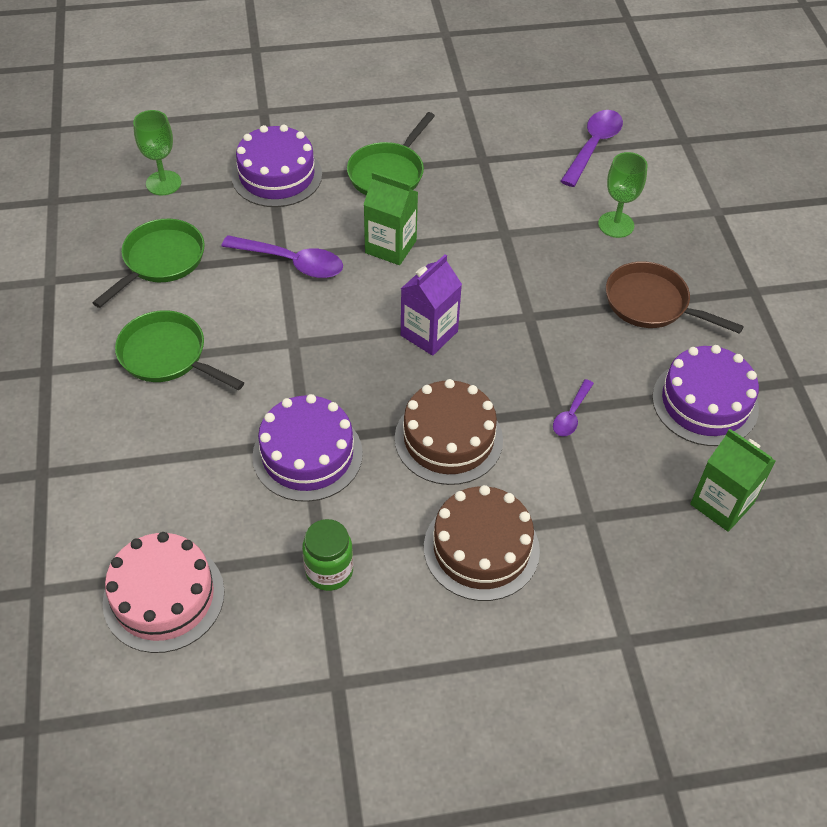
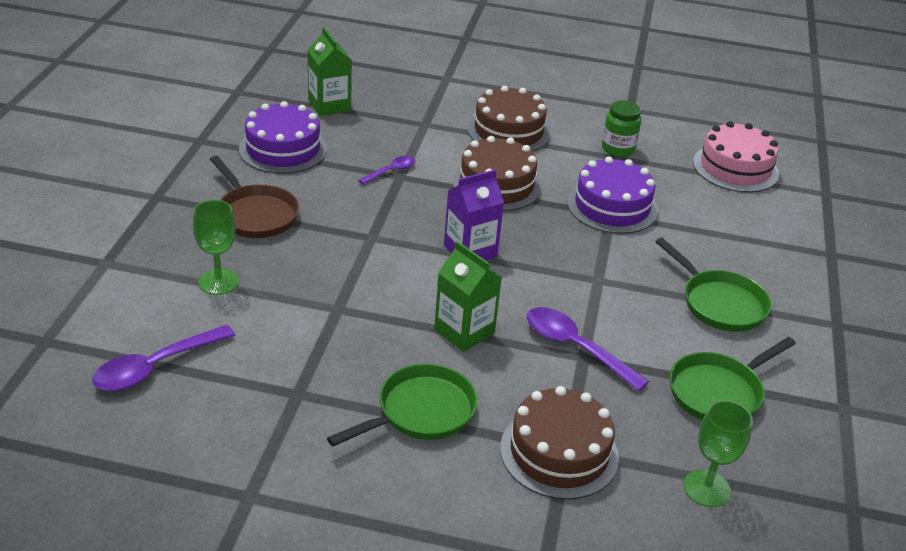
camera: 160 degrees left, 15 degrees down
(277, 175) = (559, 452): purple cake -> brown cake

